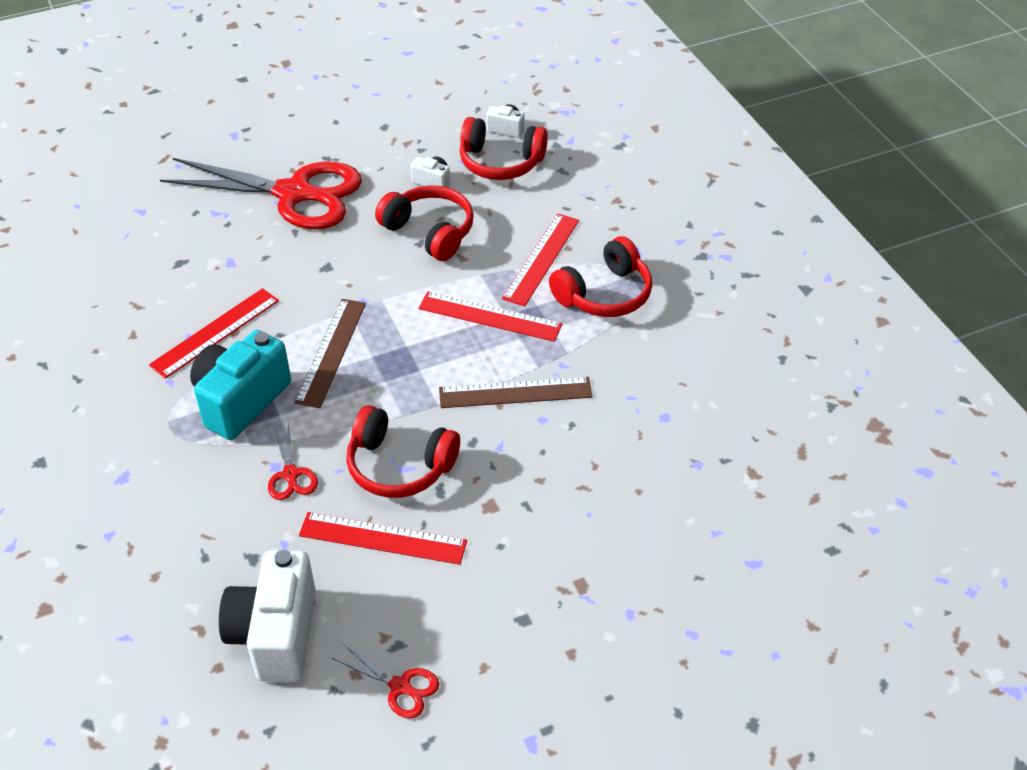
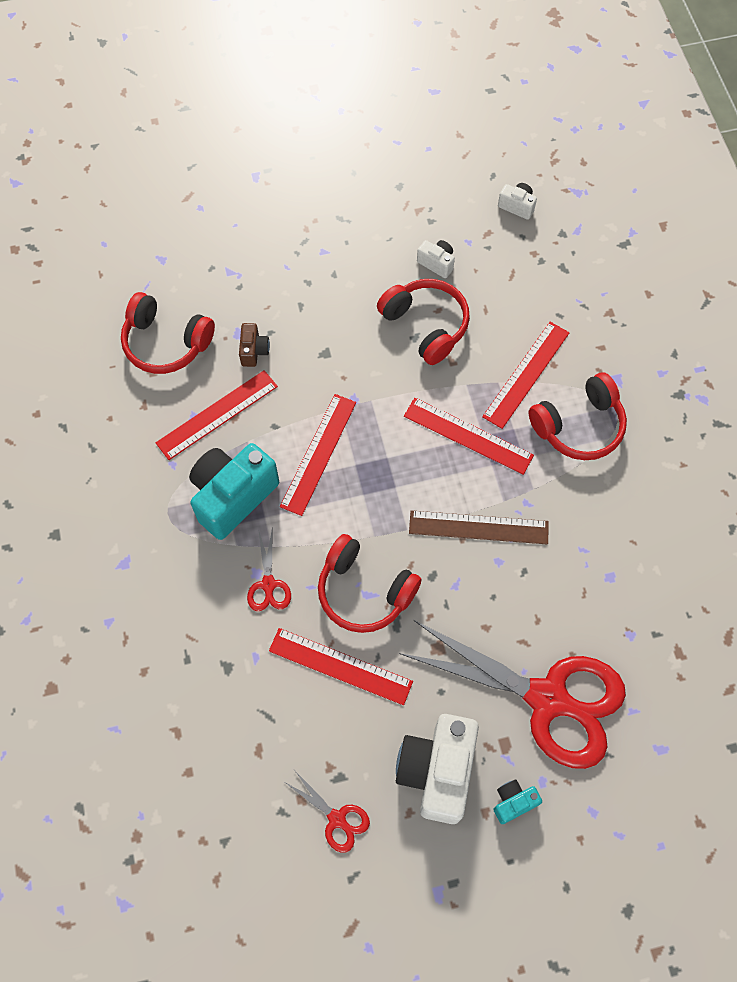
camera: 10 degrees right, 20 degrees up
(249, 274) = (254, 351): none -> brown camera
(275, 634) = (239, 748): white camera -> white camera (437, 771)
(295, 194) = (305, 259): red scissors -> red scissors (548, 699)
(331, 352) = (318, 454): brown ruler -> red ruler
(500, 162) = (505, 248): red headphones -> red headphones (166, 343)
(601, 638) = (513, 802): none -> turquoise camera

